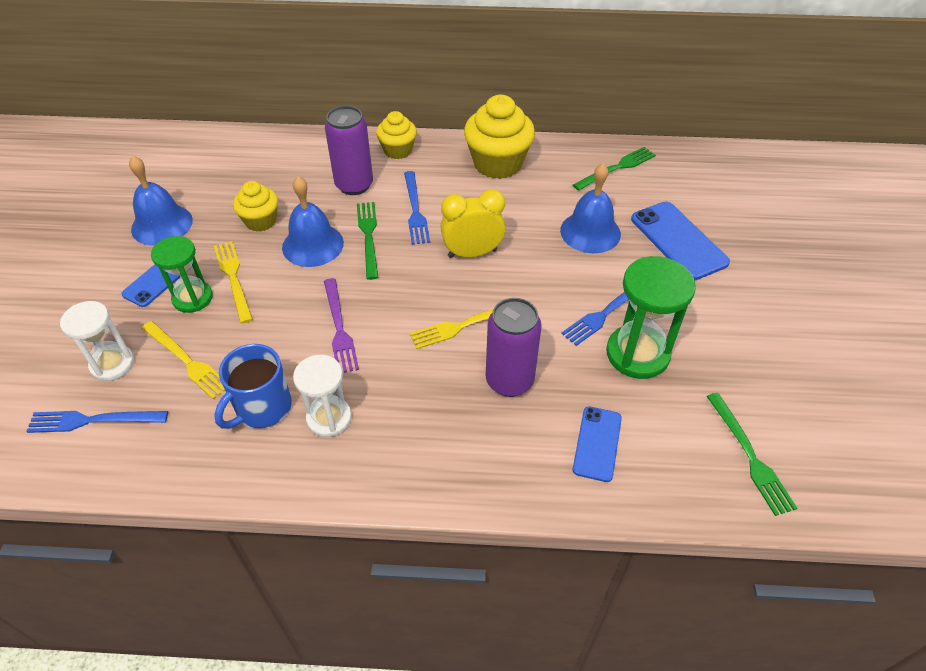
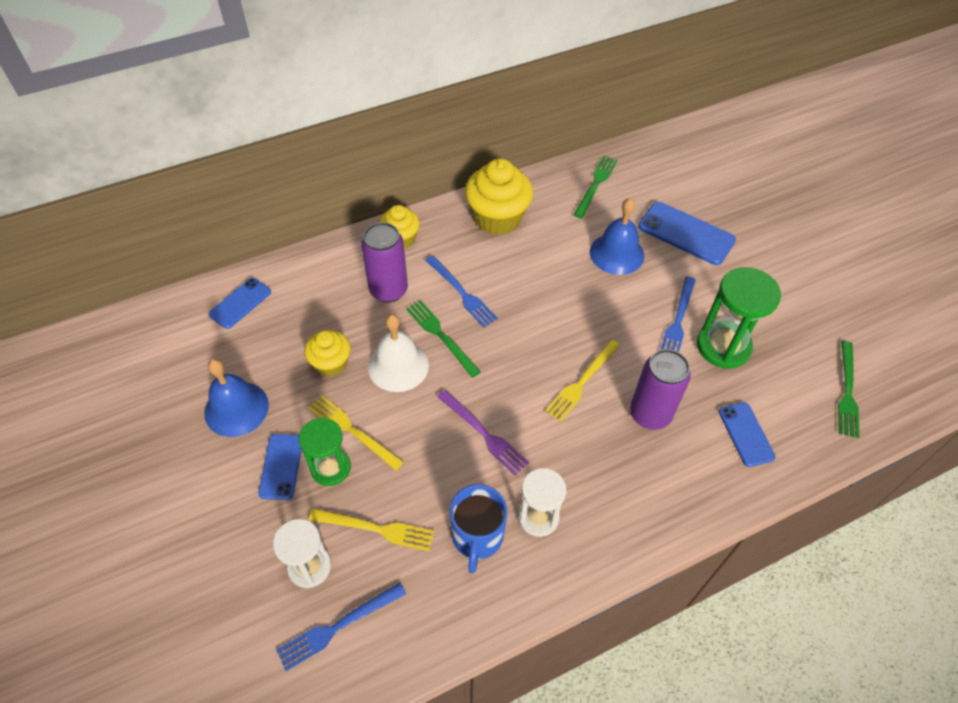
camera: 30 degrees left, 5 degrees up
(230, 151) = (240, 303): none -> blue phone
(313, 245) = (398, 366): blue bell -> white bell
(472, 253) = (539, 314): yellow clock -> none
(749, 456) = (847, 392): green fork -> green fork turned 60 degrees clockwise

